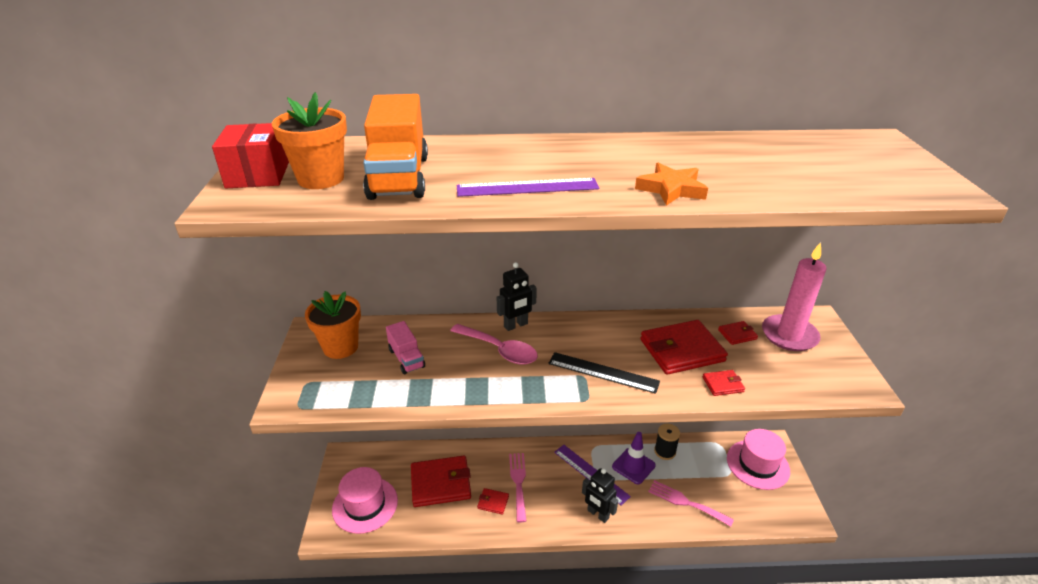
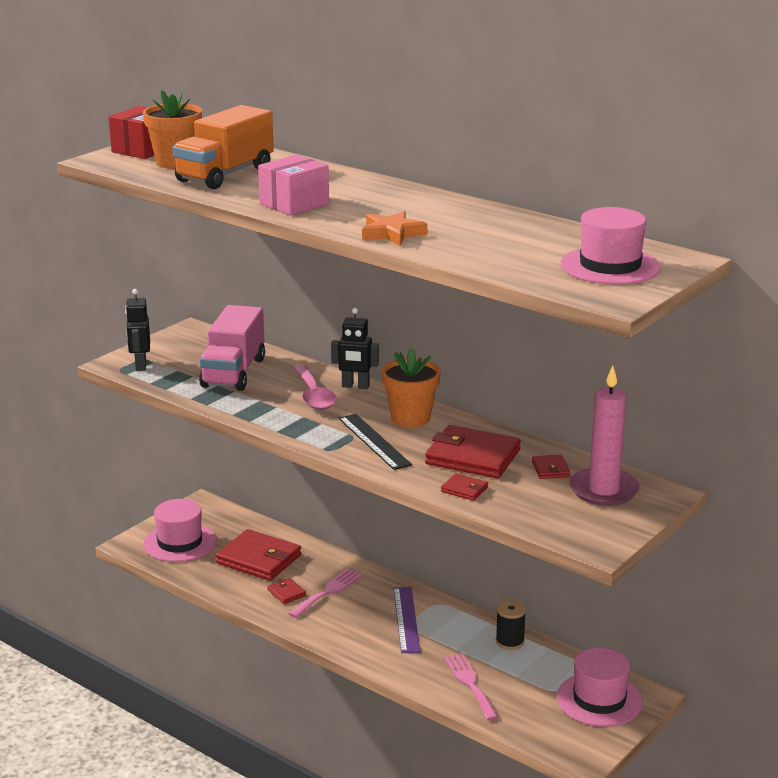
camera: 40 degrees right, 10 degrees down
(340, 347) = (196, 347): orange flower pot -> orange flower pot (410, 418)
(406, 358) = (233, 372): pink truck -> pink truck, size x1.84
(527, 187) = (294, 204): purple ruler -> pink box
(598, 514) = (369, 647): black robot -> black robot (140, 365)
(633, 466) = (458, 635): purple traffic cone -> none
(737, 334) = (550, 469): red wallet -> red wallet turned 60 degrees clockwise
(866, 161) = (610, 266): none -> pink hat

